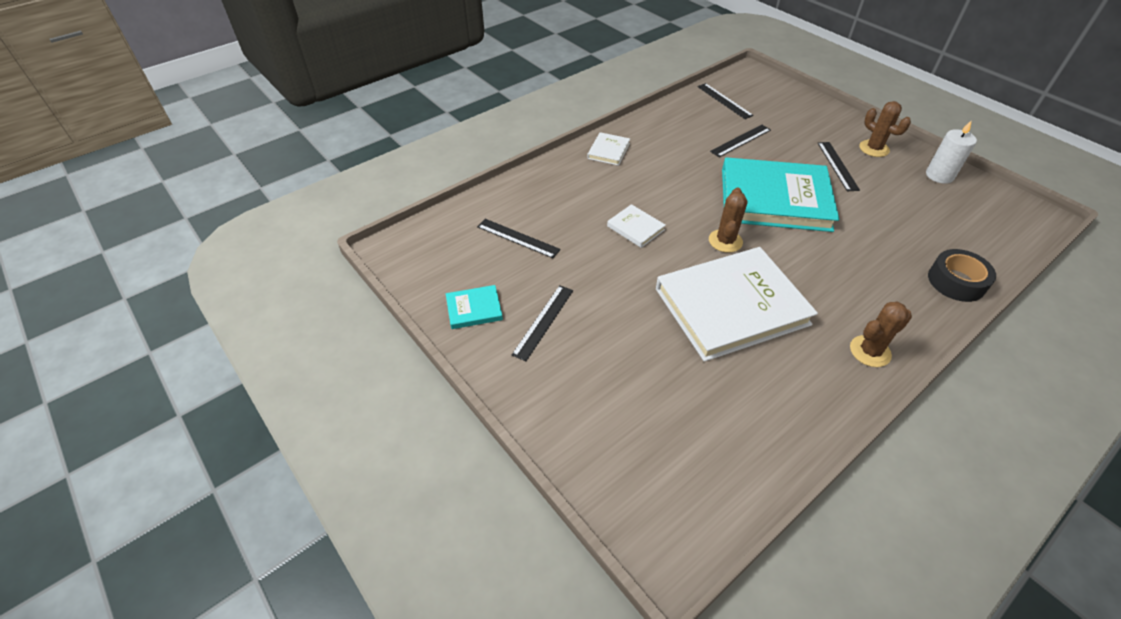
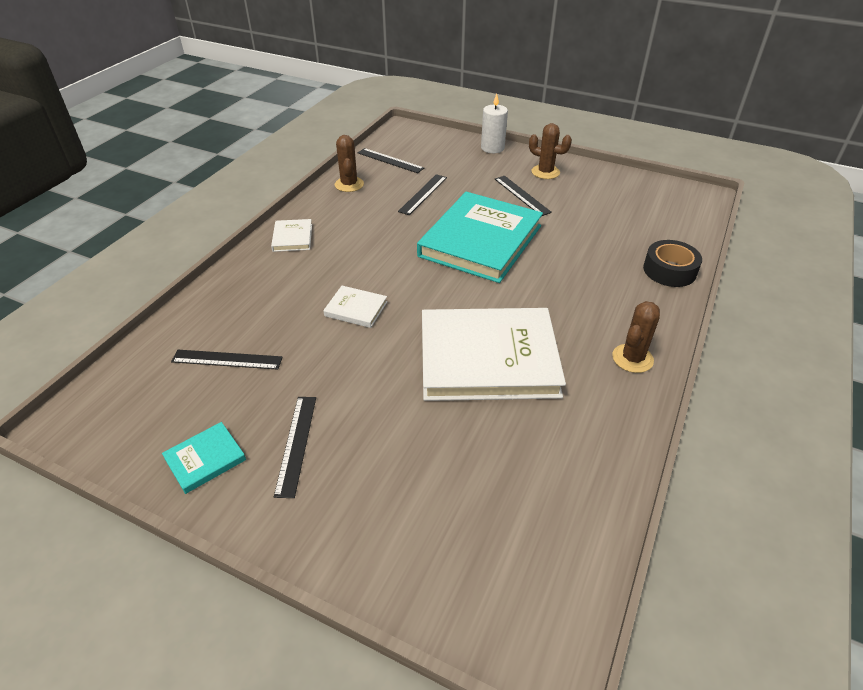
camera: 25 degrees left, 5 degrees down
(725, 241) = (452, 295): brown cactus -> brown cactus (349, 184)
(731, 306) = (488, 358): white book -> white book turned 45 degrees clockwise
(774, 199) = (480, 241): turquoise book -> turquoise book turned 45 degrees counterclockwise
(939, 175) = (610, 182): white candle -> white candle (492, 148)

